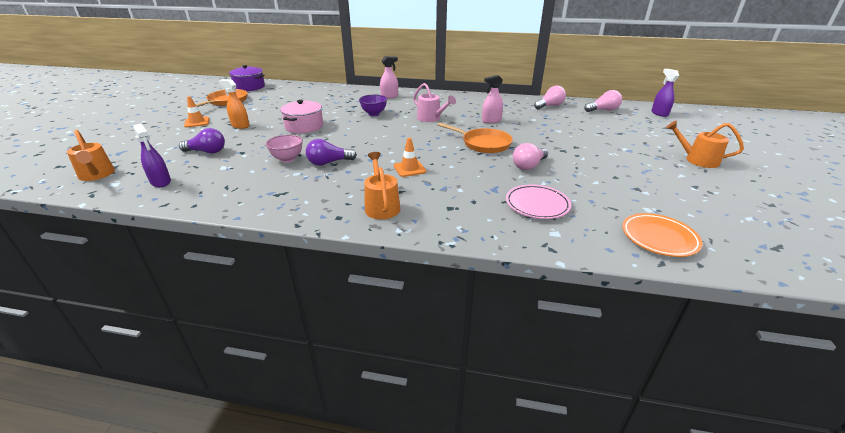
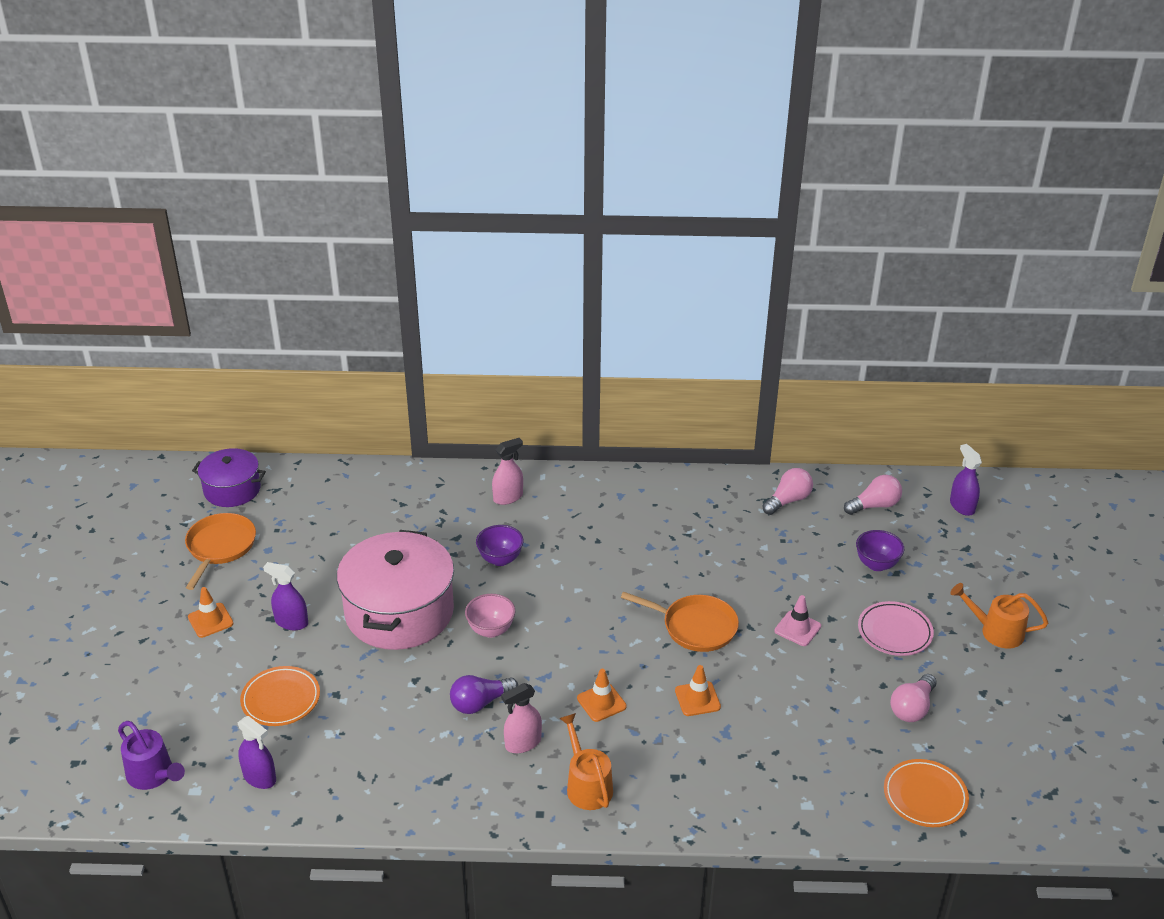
camera: 10 degrees left, 5 degrees up
(97, 175) = (153, 775): orange watering can -> purple watering can
(207, 152) = (281, 699): purple light bulb -> orange plate
(240, 126) = (291, 622): orange spray bottle -> purple spray bottle
(287, 159) = (415, 702): pink bowl -> pink bowl (491, 630)
(304, 126) = (399, 612): pink pot -> pink pot, size x1.75
(431, 118) = (600, 564): pink watering can -> none
(477, 172) = (697, 699): none -> orange traffic cone
(491, 121) = (698, 559): pink spray bottle -> pink spray bottle (523, 743)
(529, 166) = (766, 674): pink light bulb -> pink light bulb (912, 708)
(537, 205) = (783, 756): pink plate -> pink plate (894, 632)
(552, 149) = (797, 628): none -> pink traffic cone
(606, 129) = (876, 564): none -> purple bowl

